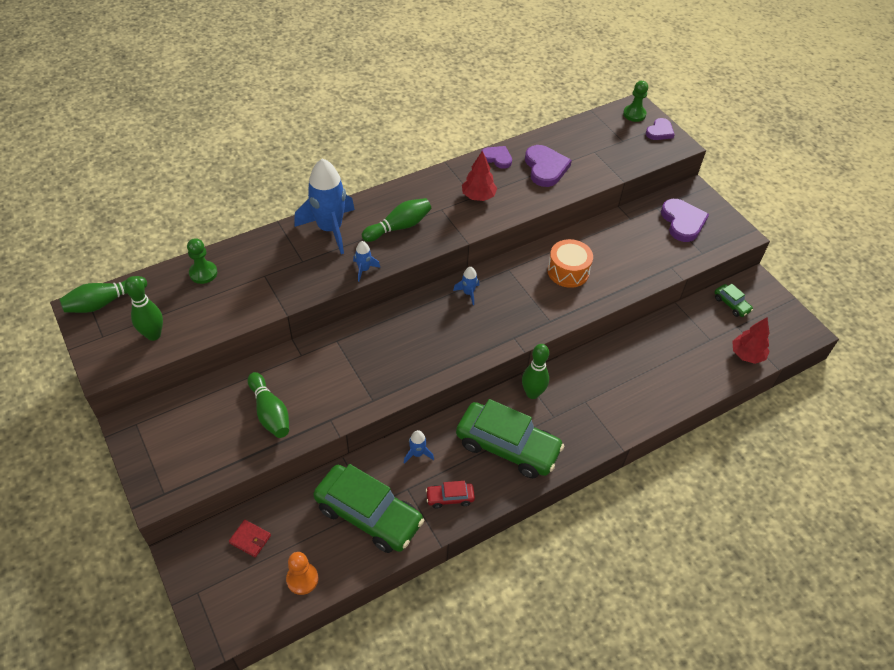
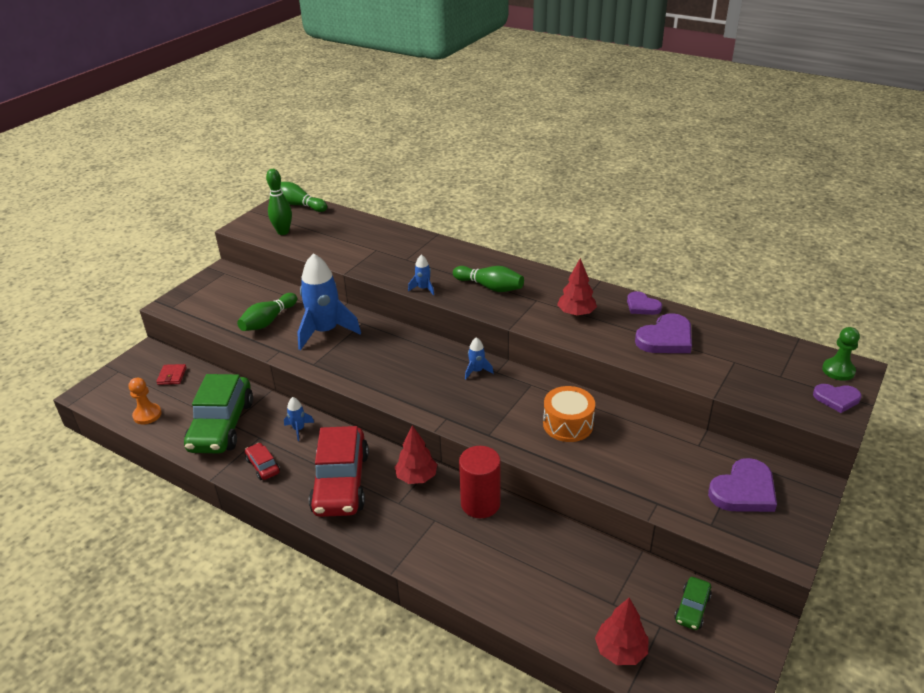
camera: 65 degrees right, 15 degrees down
(203, 273) = (356, 226): green pawn -> none
(330, 229) = (453, 257): blue rocket -> blue rocket (325, 331)
(497, 158) = (642, 306): purple heart -> purple heart turned 135 degrees clockwise
(507, 446) = (341, 483): green car -> red car
(532, 393) = (416, 477): green bowling pin -> red tree
(584, 366) = (480, 503): none -> red cylinder

